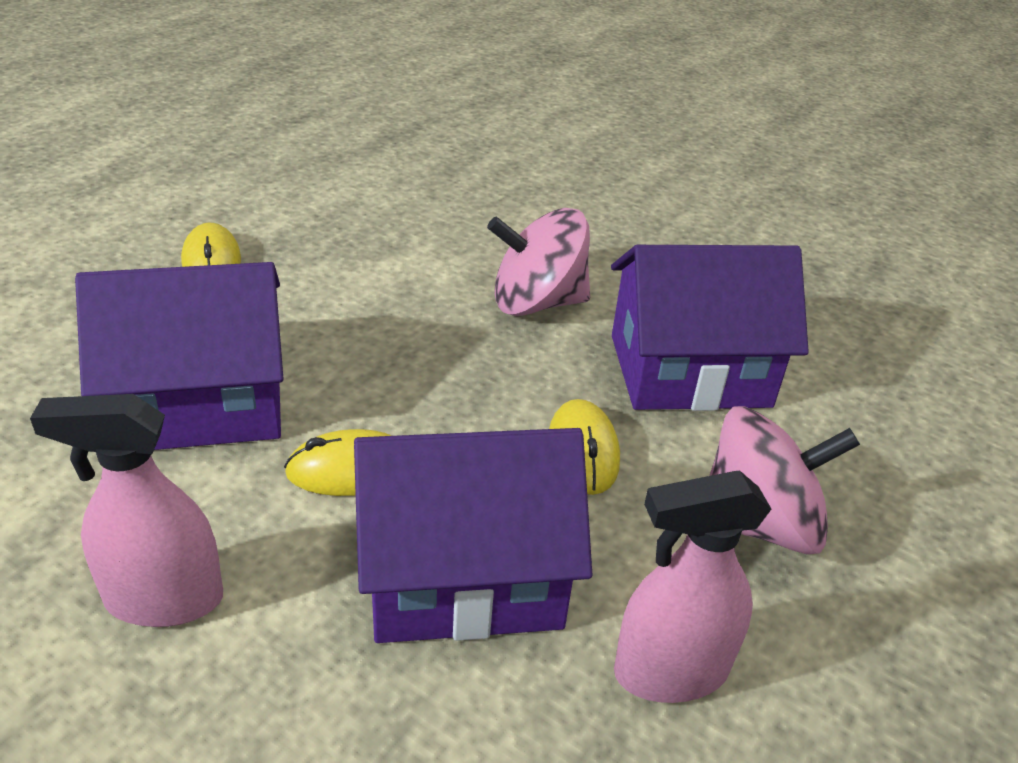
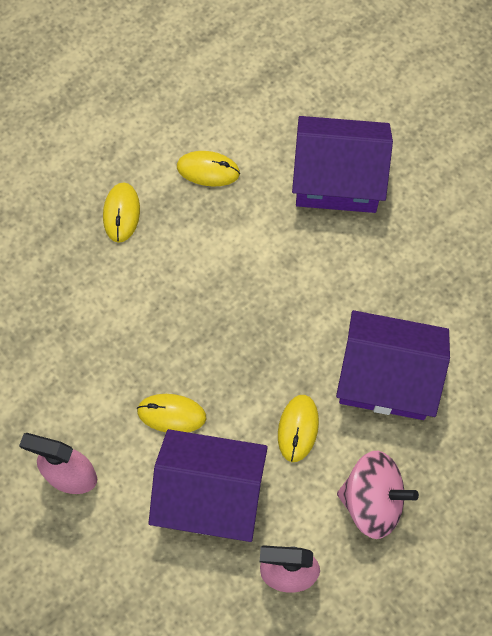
camera: 20 degrees right, 30 degrees up
(201, 403) = (101, 345): purple house -> purple house (338, 179)
(334, 212) = (208, 170): none -> yellow mouse
(537, 303) = (315, 295): pink spinning top -> none

